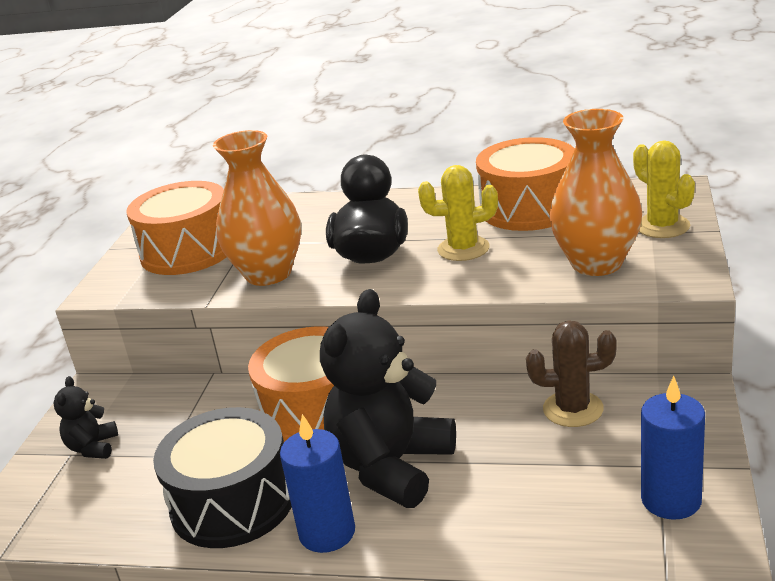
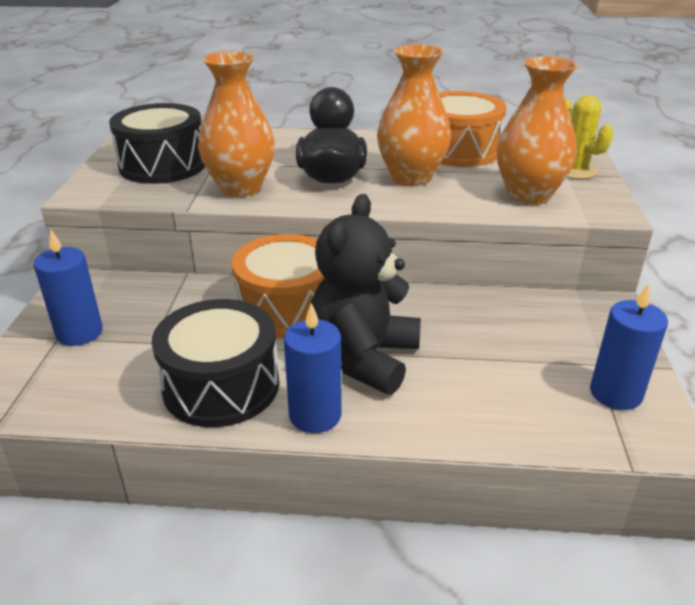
camera: 10 degrees left, 5 degrees up
(93, 447) = (79, 333): black teddy bear -> blue candle
(188, 251) = (163, 165): orange drum -> black drum
(463, 249) = (411, 177): yellow cactus -> orange vase
(573, 409) = (513, 315): brown cactus -> none

